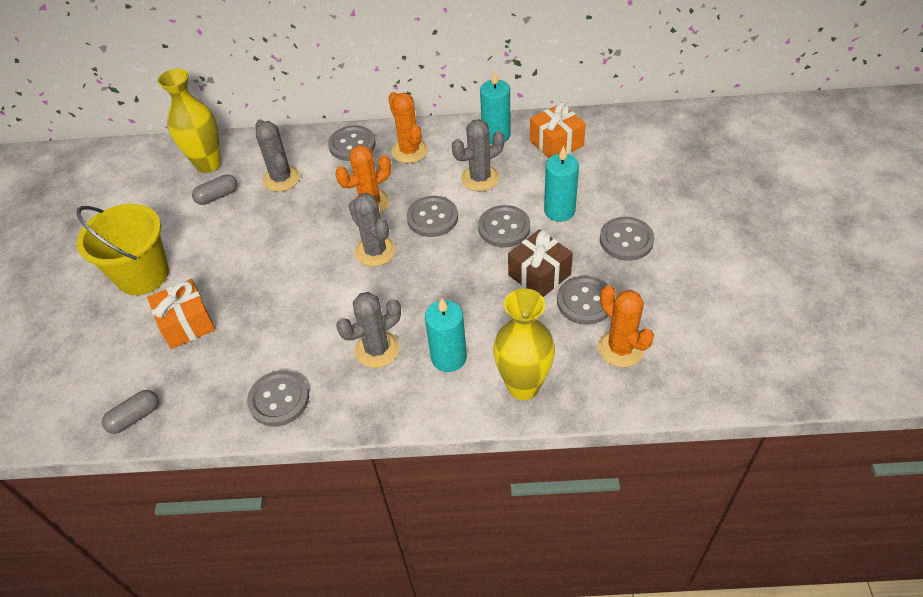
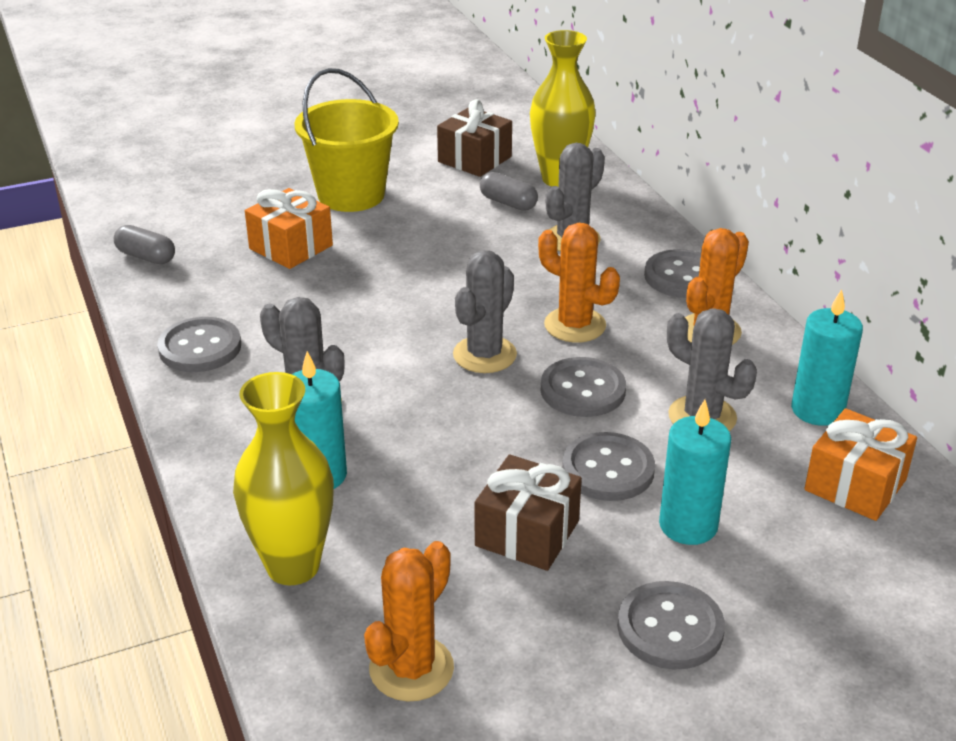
camera: 65 degrees right, 15 degrees down
(149, 198) = (475, 159): none -> brown gift
(585, 301) = (495, 602): grey button -> none

